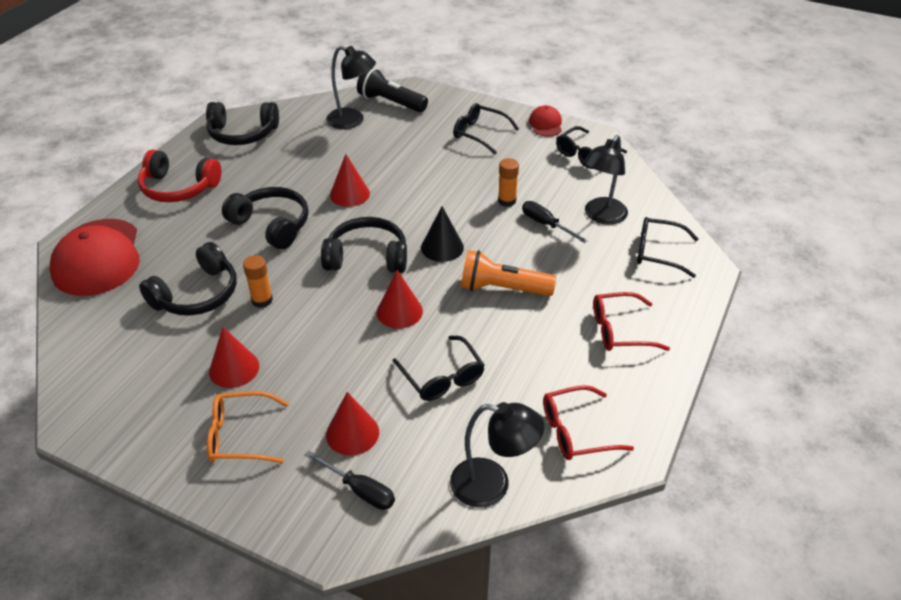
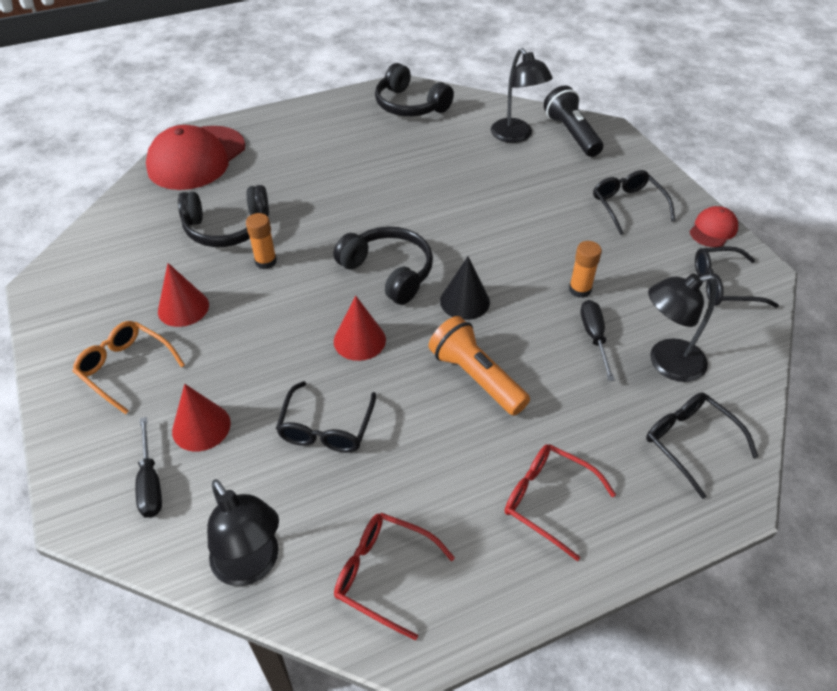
camera: 40 degrees right, 5 degrees up
(178, 188) = (311, 129): red headphones -> none
(271, 225) = (344, 199): black headphones -> none
(349, 194) = (438, 204): red cone -> none

